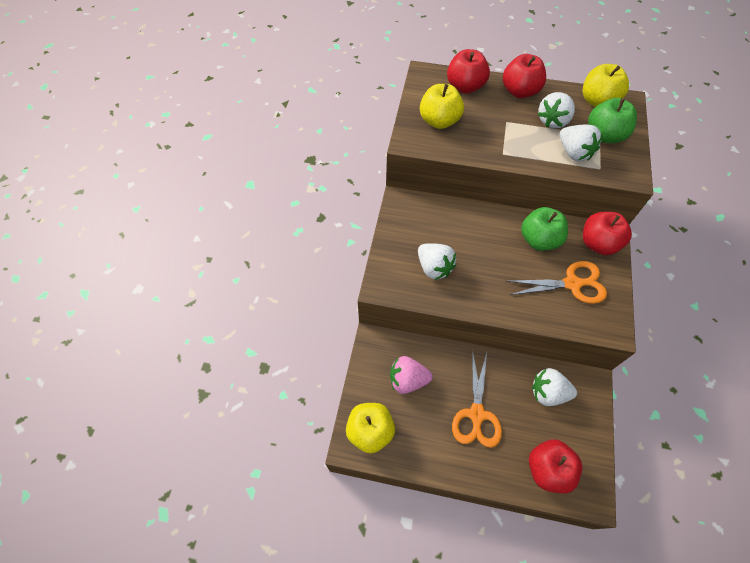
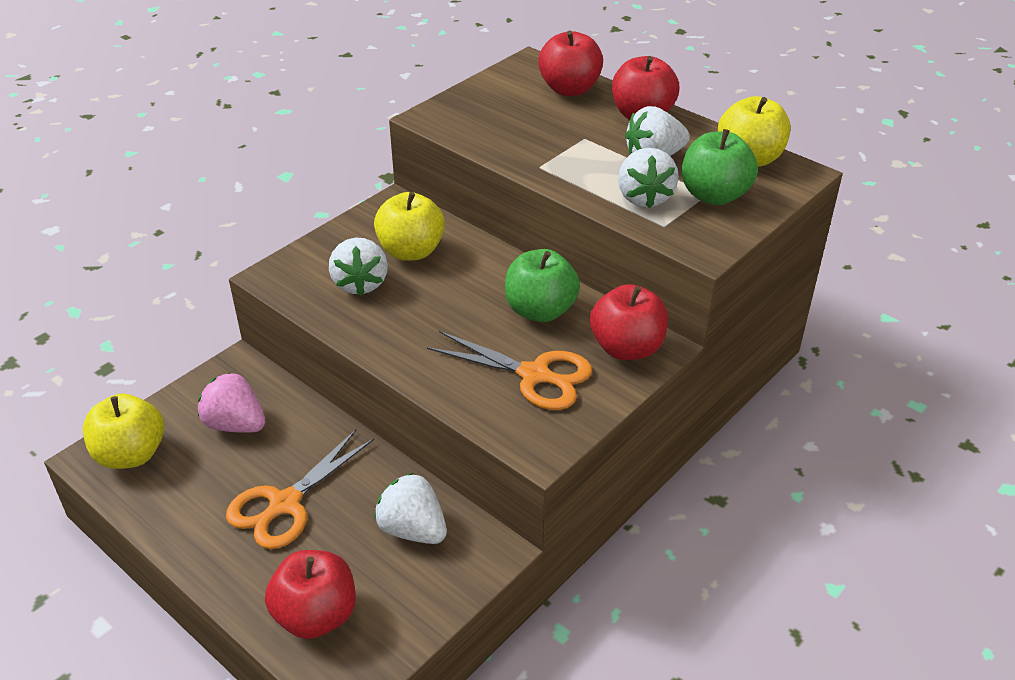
camera: 30 degrees right, 20 degrees down
(439, 121) = (492, 110): yellow apple -> yellow apple (411, 251)

